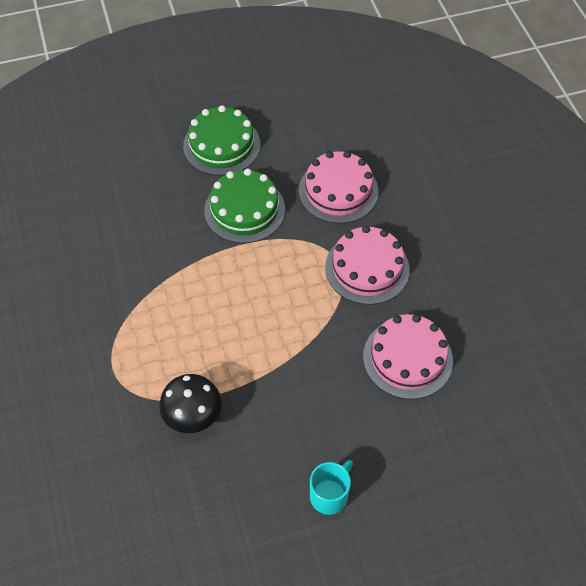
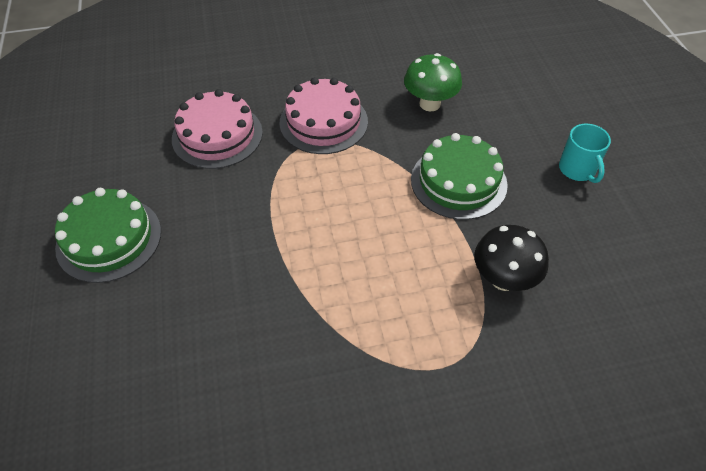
camera: 85 degrees left, 5 degrees down
(244, 209) = (221, 220): green cake -> green cake (458, 182)
(329, 495) = (577, 170): turquoise mug -> turquoise mug turned 150 degrees counterclockwise
(407, 358) = (430, 104): pink cake -> green mushroom

